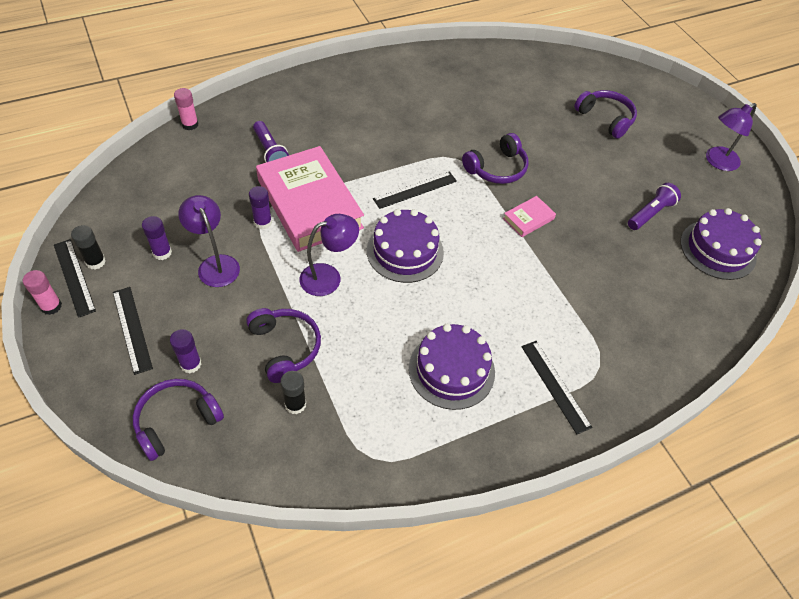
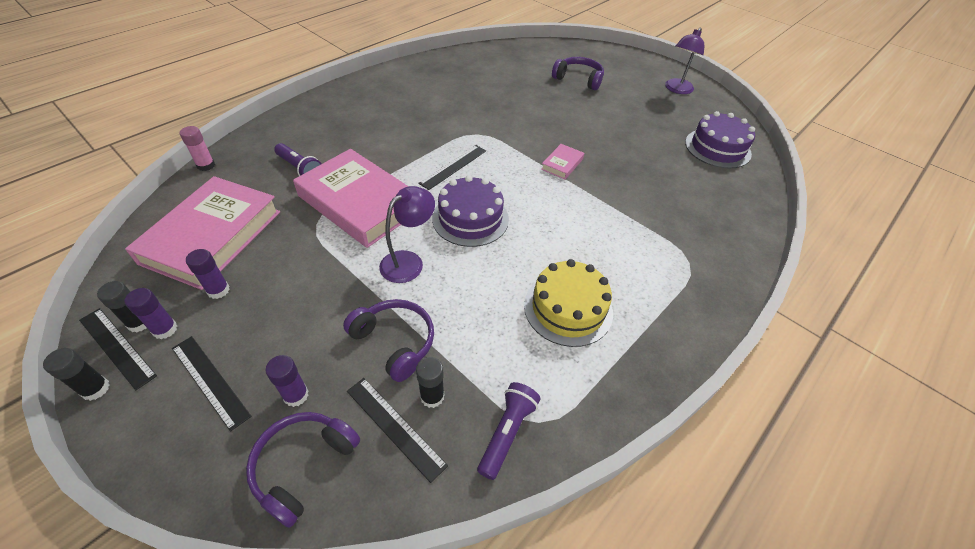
camera: 20 degrees left, 5 degrees down
(51, 306) = (95, 389): pink glue stick -> black glue stick
(173, 200) = (212, 237): none -> pink book
(215, 264) = (284, 284): purple lamp -> none
(263, 222) = (319, 231): purple glue stick -> purple glue stick (165, 329)
(451, 370) = (568, 308): purple cake -> yellow cake
(497, 168) = (514, 133): purple headphones -> none
(555, 386) = (664, 291): black ruler -> black ruler (395, 427)
(650, 213) = (653, 136): purple flashlight -> purple flashlight (507, 432)

